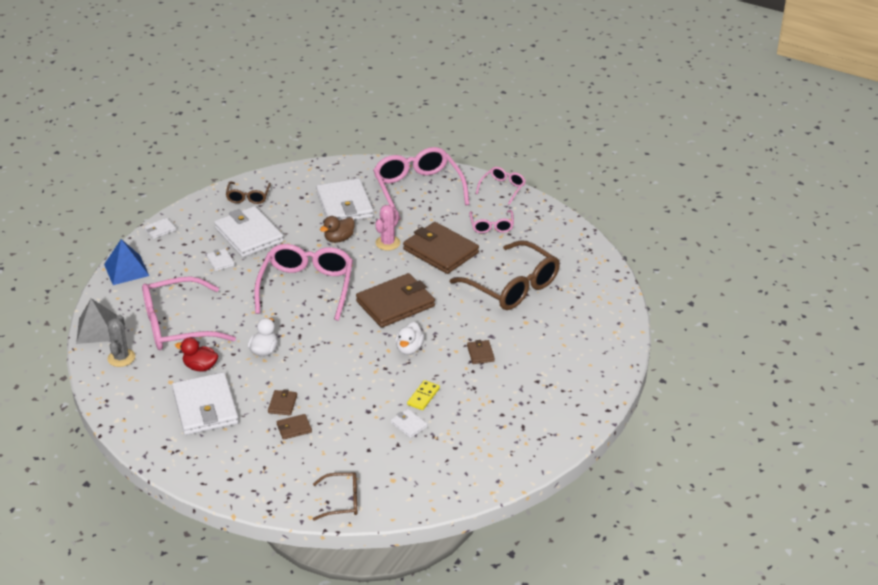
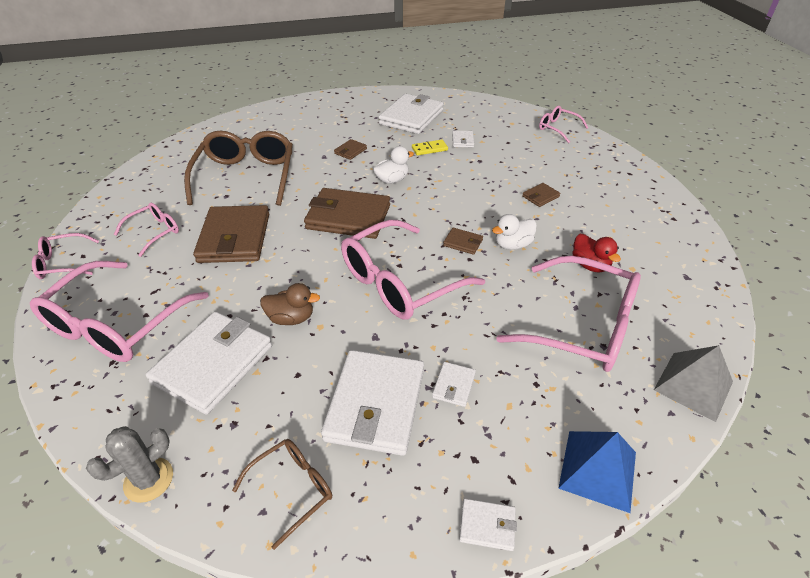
camera: 135 degrees left, 5 degrees up
(121, 358) = (676, 325): grey cactus -> grey cactus (149, 480)
(205, 407) = (612, 228): white wallet -> white wallet (411, 117)
(294, 428) = (548, 177): brown wallet -> brown wallet (463, 243)
(342, 501) = (557, 128): brown glasses -> pink glasses
(387, 243) = (258, 278): pink cactus -> none

